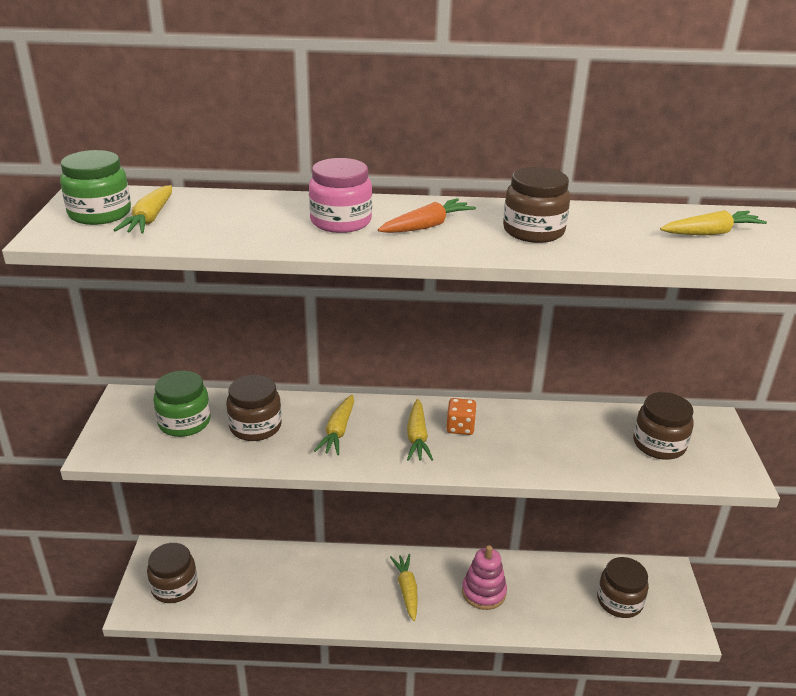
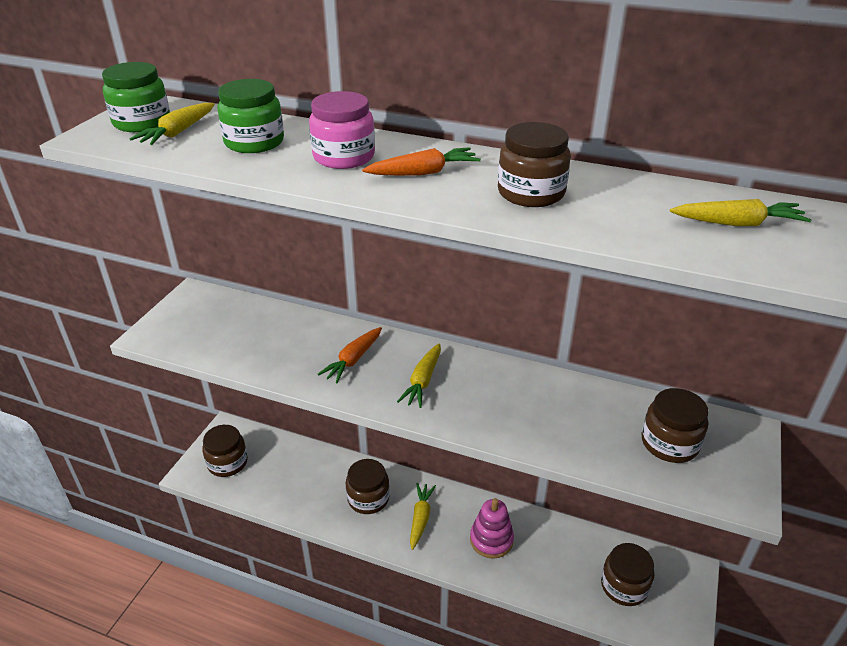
camera: 20 degrees right, 5 degrees up
(184, 422) = (227, 324): green jar -> green jar (254, 142)
(255, 426) = (284, 340): brown jar -> brown jar (368, 498)
(338, 431) = (353, 360): yellow carrot -> orange carrot
(460, 427) = (469, 380): orange dice -> none

